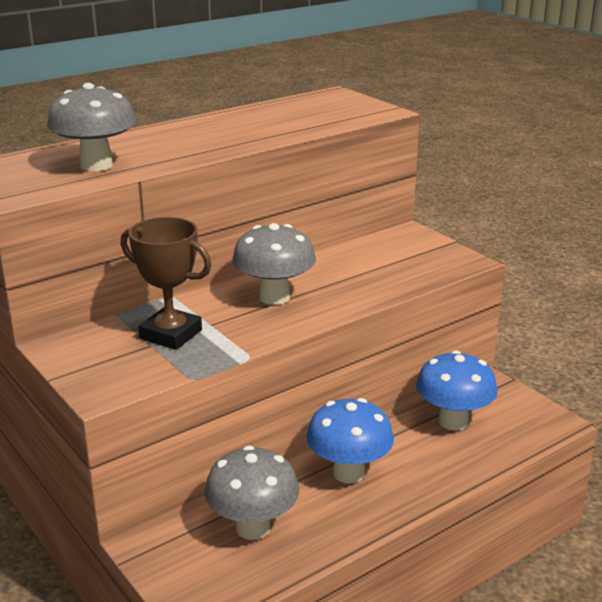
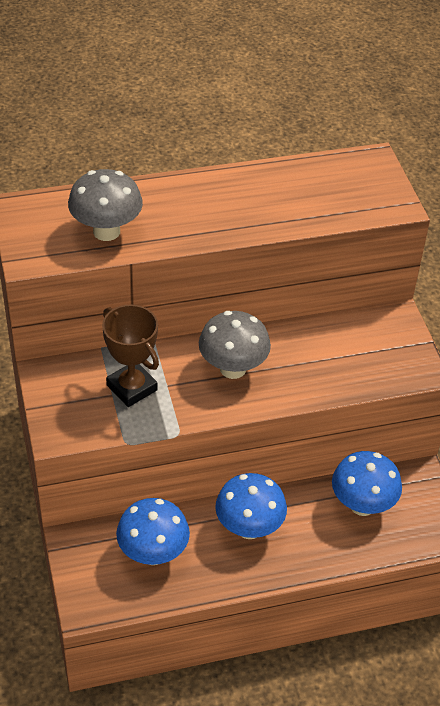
camera: 20 degrees right, 20 degrees up
(253, 527) = (153, 553): grey mushroom -> blue mushroom

